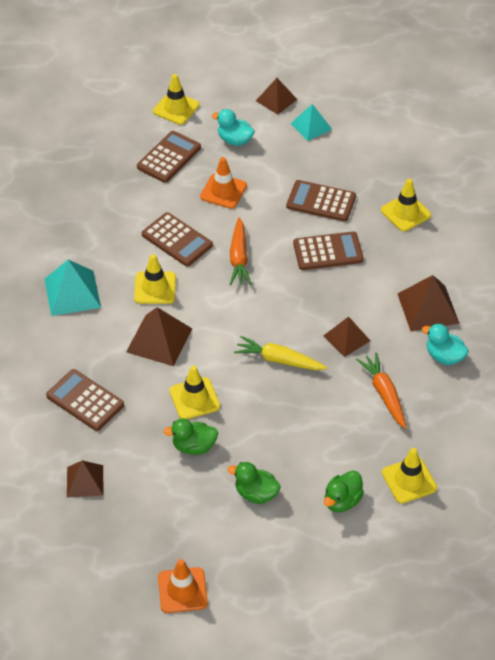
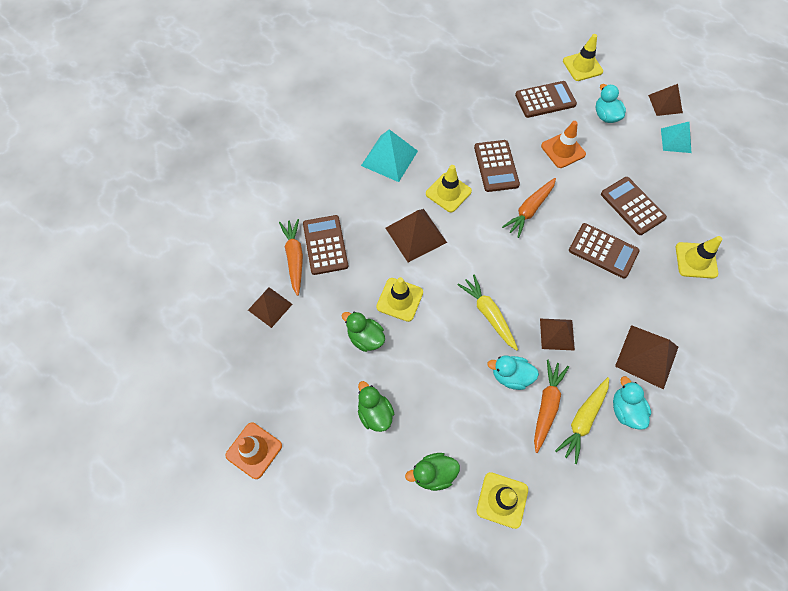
camera: 40 degrees right, 15 degrees up
(67, 429) = (294, 258): none -> orange carrot
(338, 392) = (510, 376): none -> turquoise duck
(419, 385) = (582, 420): none -> yellow carrot

